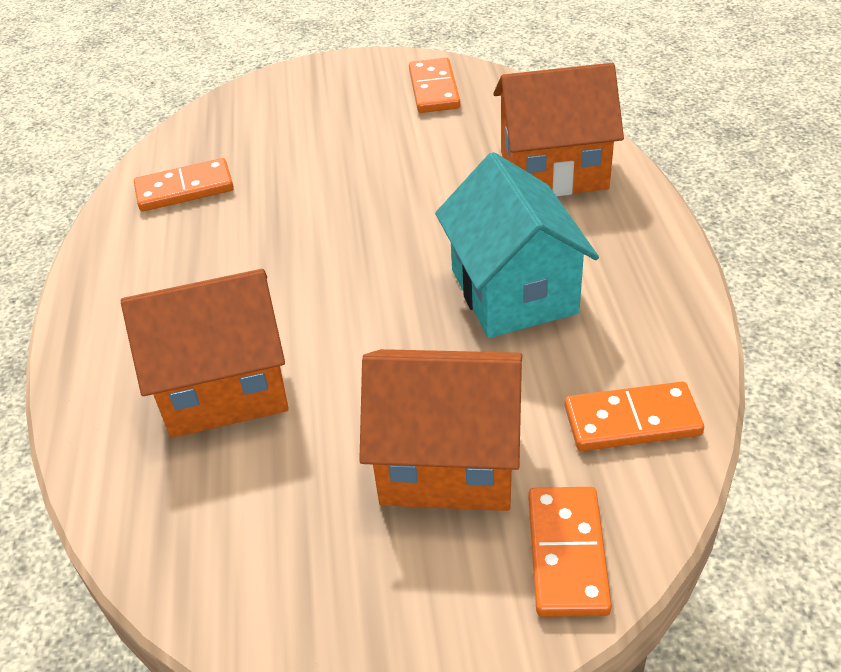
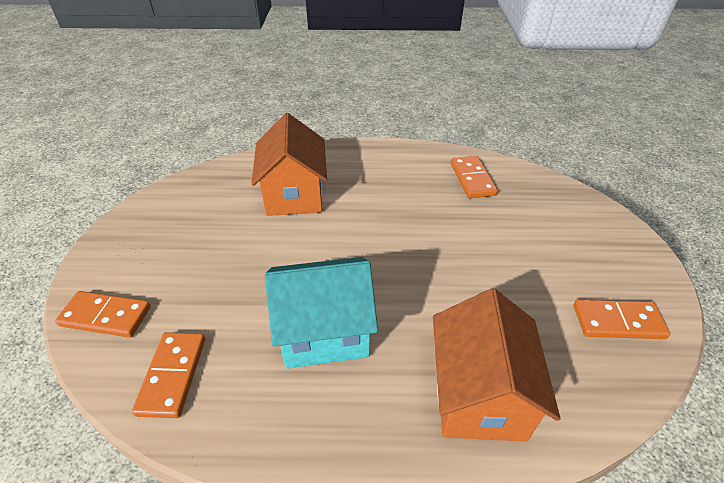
camera: 95 degrees right, 0 degrees up
(448, 462) = (196, 275): orange house -> none

